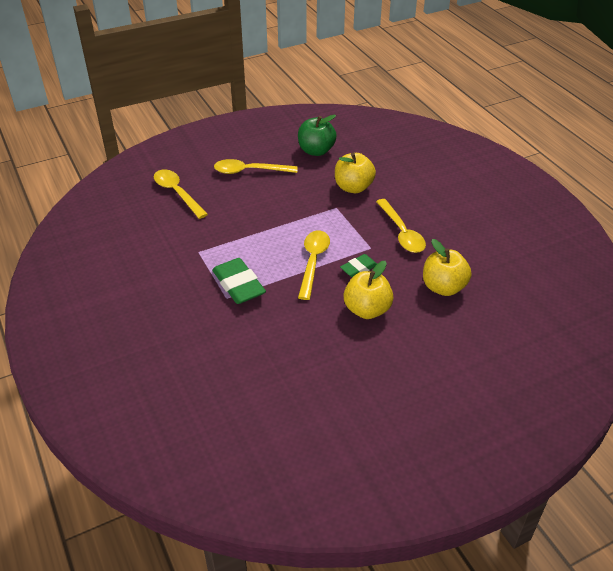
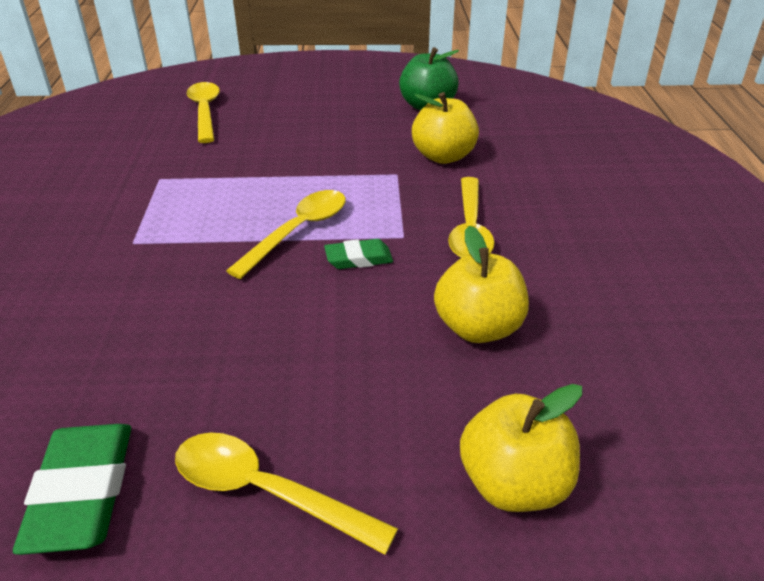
camera: 25 degrees right, 5 degrees down
(239, 285) = (166, 231): green eraser -> green eraser (82, 492)
(249, 171) = (317, 109): yellow spoon -> yellow spoon (266, 492)
(367, 310) = (317, 322): yellow apple -> yellow apple (514, 484)

